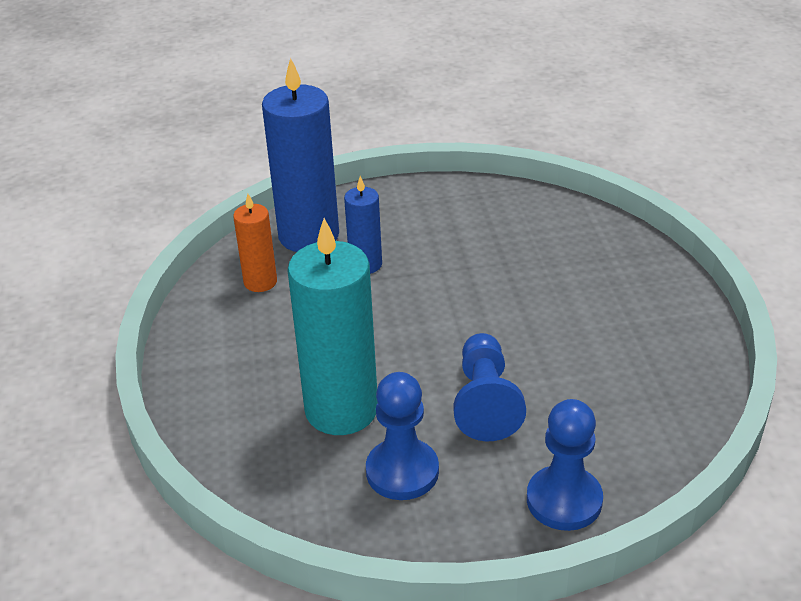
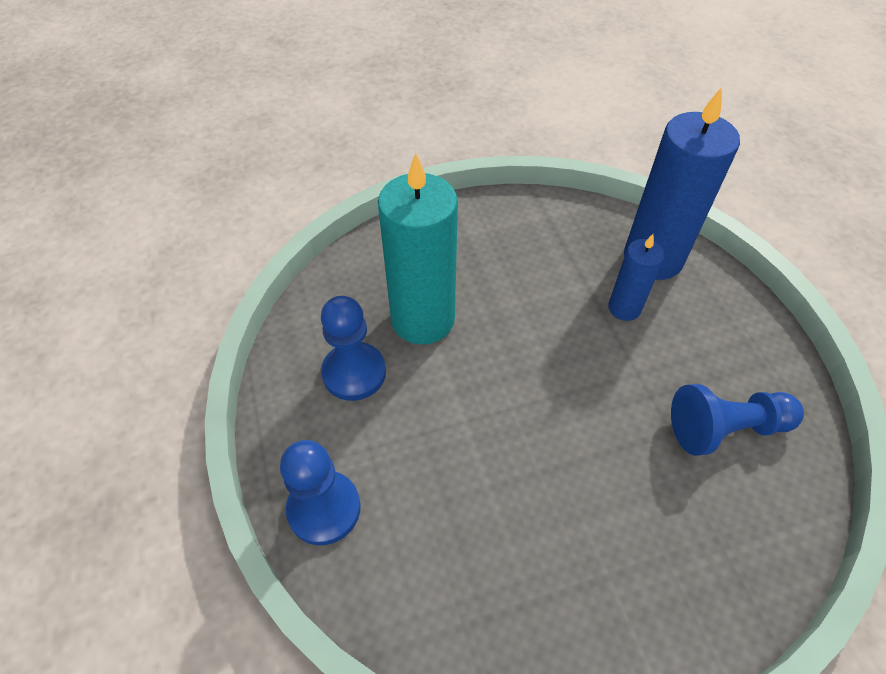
camera: 80 degrees right, 15 degrees up
(260, 282) = (574, 237): orange candle -> none
(485, 402) = (447, 430): blue pawn -> blue pawn (725, 428)

